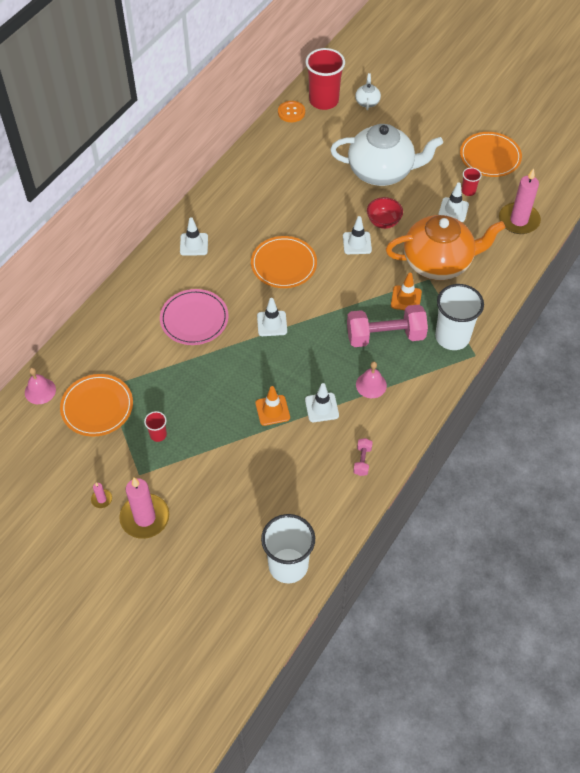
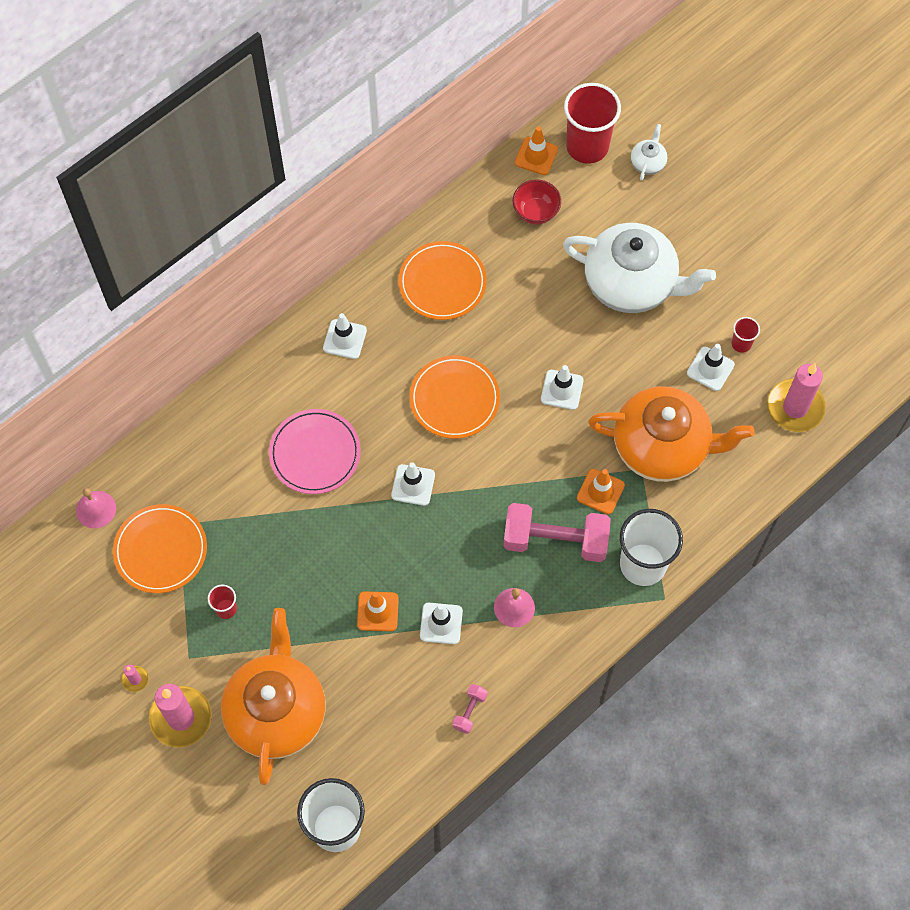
camera: 15 degrees right, 10 degrees up
(218, 495) = (277, 712): none -> orange teapot
(291, 112) = (536, 156): orange button -> orange traffic cone
(383, 222) = (608, 365): red bowl -> red bowl (535, 212)
(490, 157) = (791, 295): orange plate -> orange plate (442, 283)

